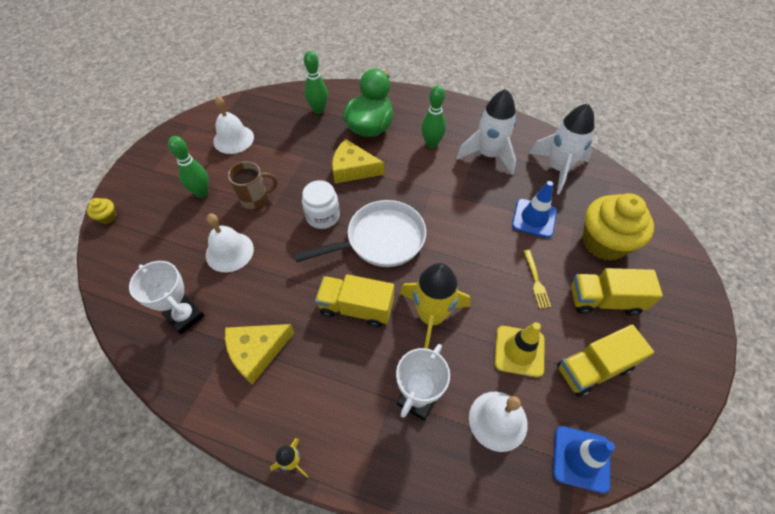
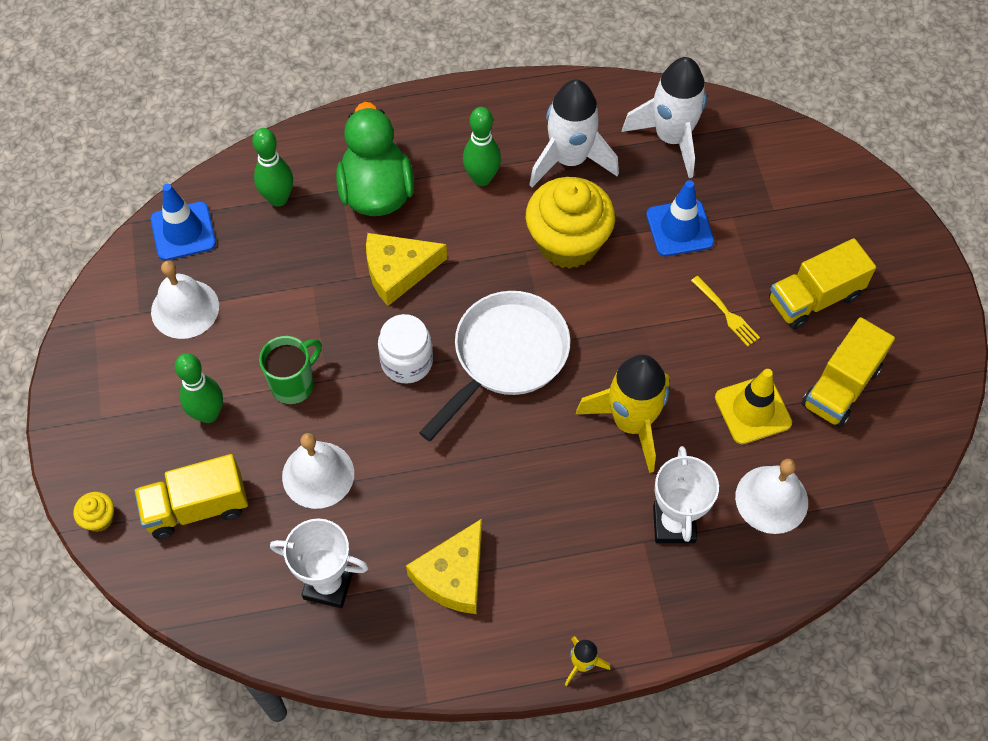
camera: 30 degrees left, 5 degrees up
(255, 199) = (294, 384): brown mug -> green mug
(356, 308) = (535, 459): yellow truck -> yellow truck (197, 507)
(581, 458) = (874, 491): blue traffic cone -> blue traffic cone (183, 231)
(604, 242) = (779, 221): yellow cupcake -> yellow cupcake (568, 243)

